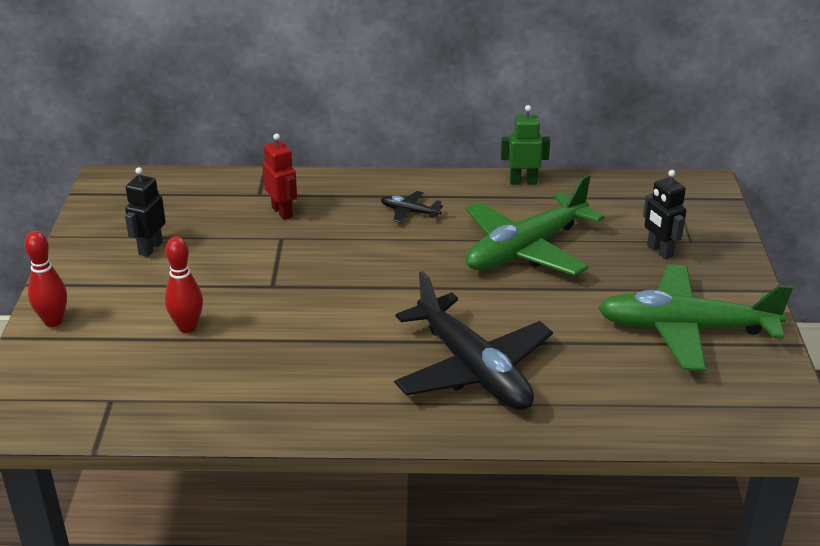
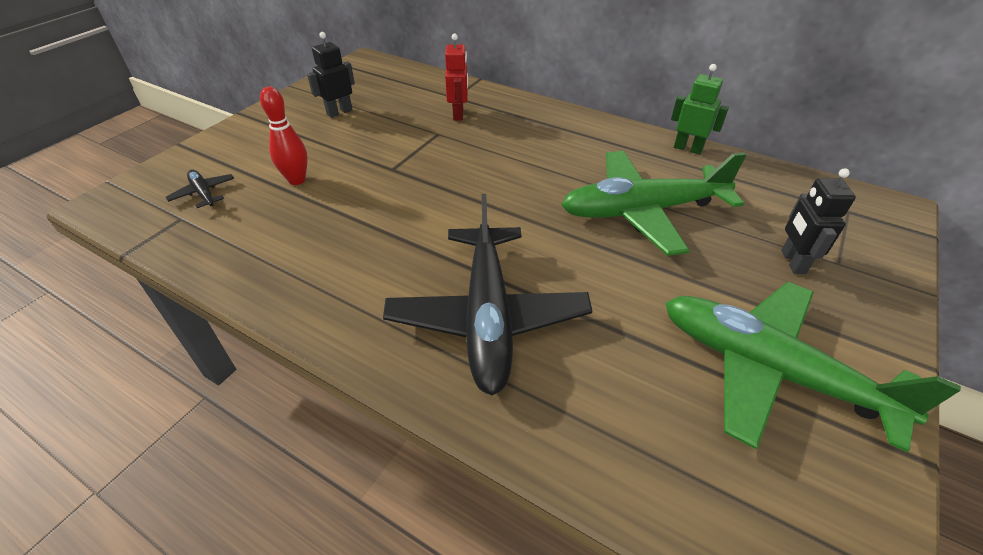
camera: 30 degrees right, 10 degrees up
(53, 321) = (220, 143): red bowling pin -> none
(409, 212) = (560, 144): black plane -> black plane (203, 193)

